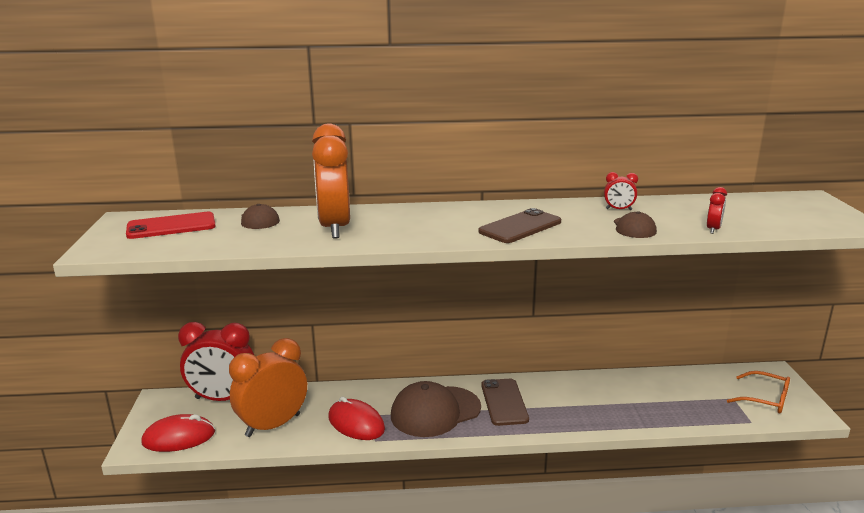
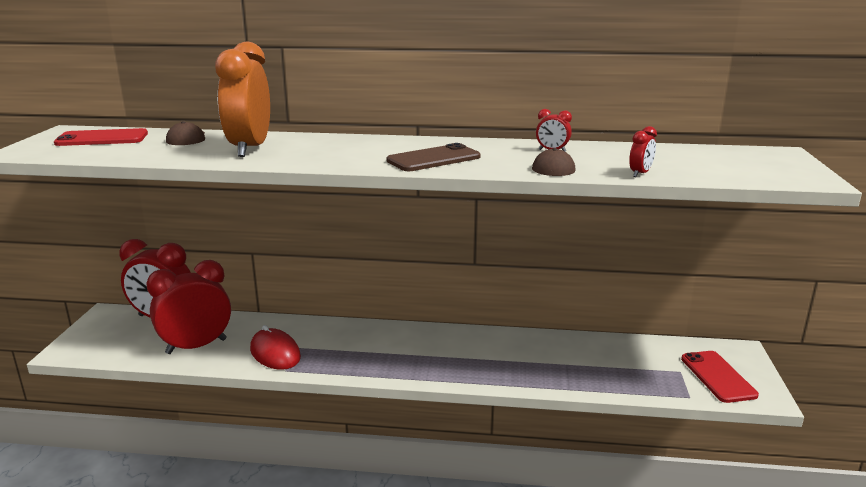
camera: 10 degrees right, 0 degrees up
(179, 437) = (106, 347): red mouse -> none
(273, 425) = (196, 346): orange clock -> red clock
(435, 411) = (357, 351): brown cap -> none
(504, 402) = (431, 349): brown phone -> none
(766, 399) = (717, 376): orange glasses -> red phone

